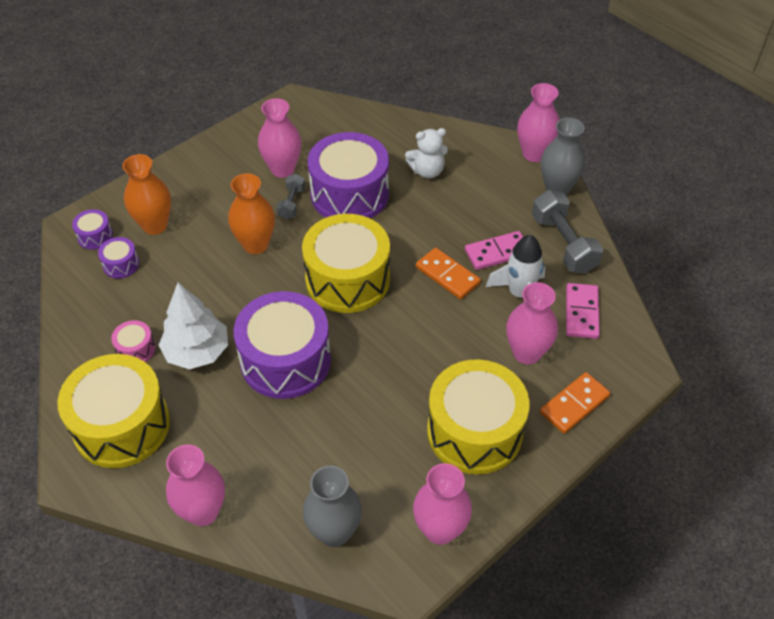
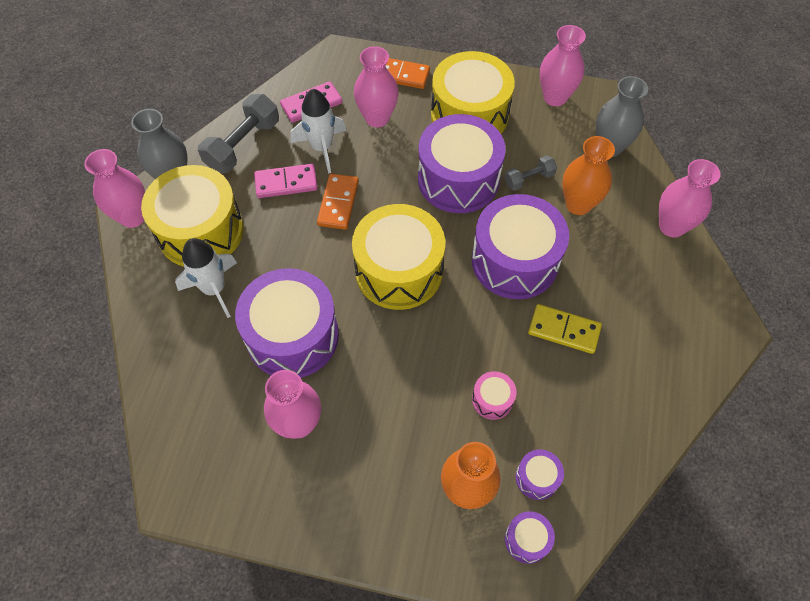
camera: 125 degrees left, 10 degrees up
(122, 425) = (670, 331): yellow drum -> yellow drum (200, 231)
(136, 349) = (604, 380): pink drum -> pink drum (492, 399)
(197, 351) = (564, 330): white tree -> yellow domino
(256, 245) = (417, 372): orange vase -> orange vase (578, 204)
(292, 203) = (341, 379): grey dumbbell -> grey dumbbell (529, 179)
(403, 373) = (458, 179): none -> purple drum
(427, 171) = (214, 289): white teddy bear -> white rocket
(497, 253) = (286, 183): pink domino -> pink domino turned 45 degrees counterclockwise

